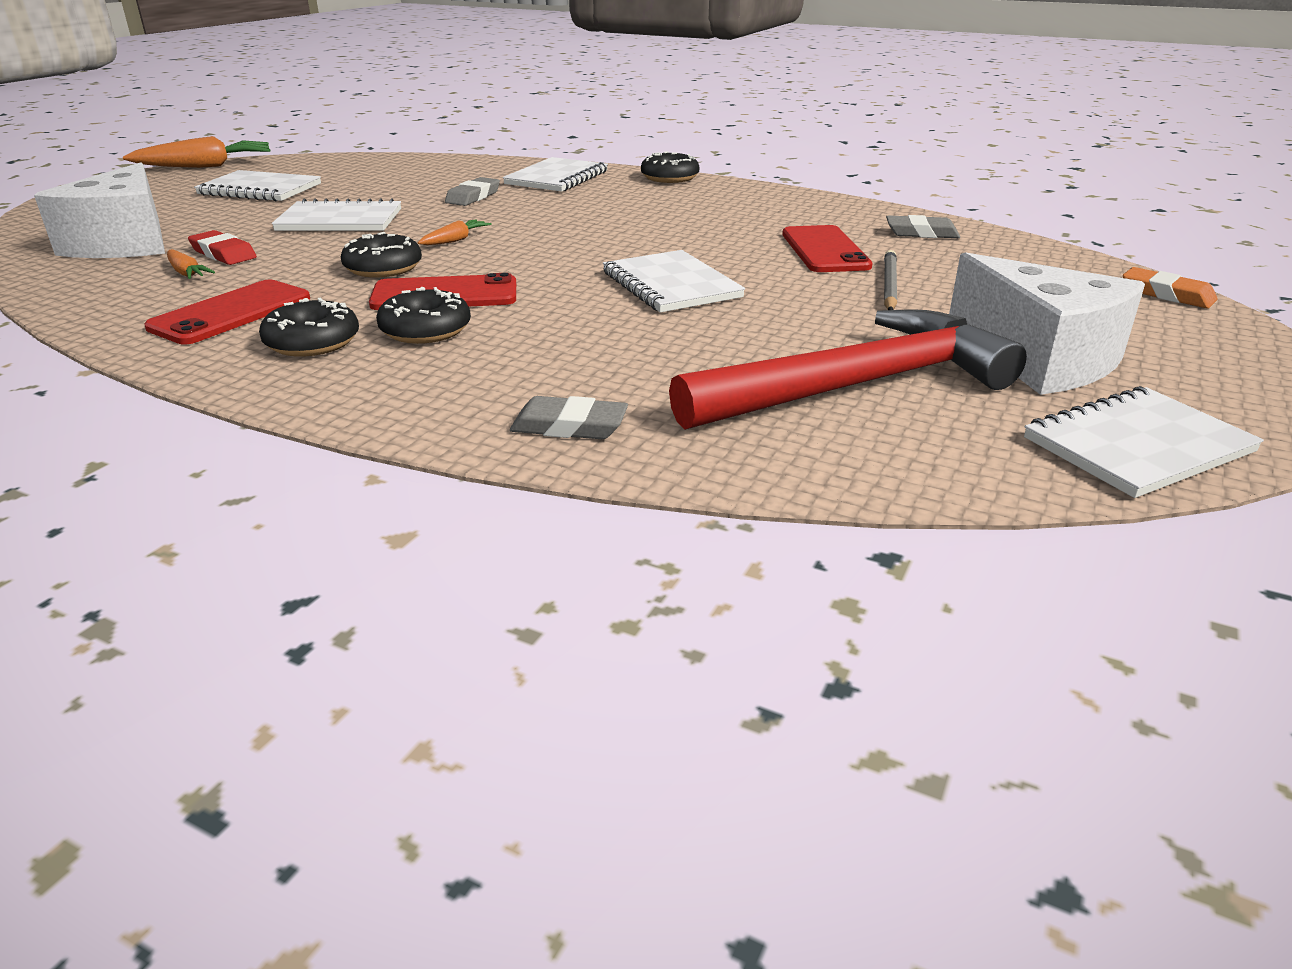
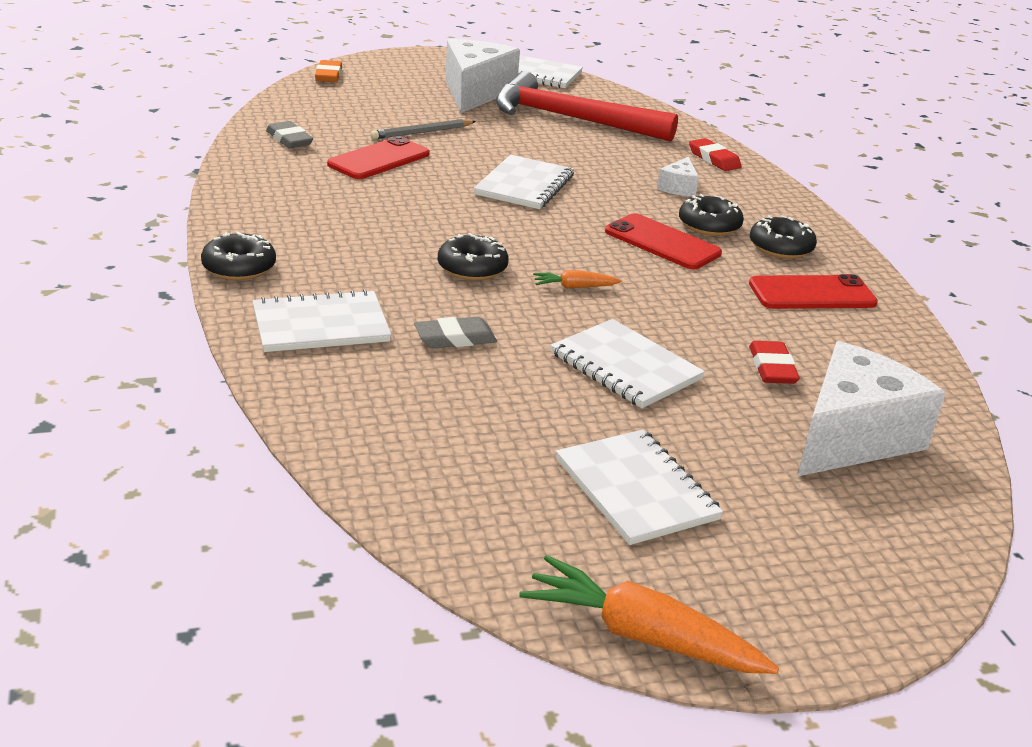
camera: 135 degrees left, 0 degrees up
(187, 273) = (818, 355): orange carrot -> none
(383, 268) = (668, 285): black donut -> black donut (472, 268)
(532, 357) = (679, 188): none -> white cheese
(569, 426) = (714, 159): grey eraser -> red eraser

